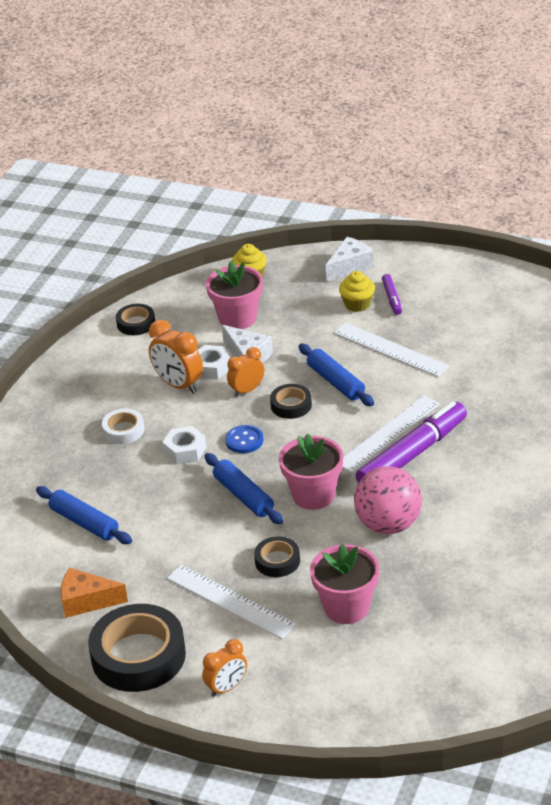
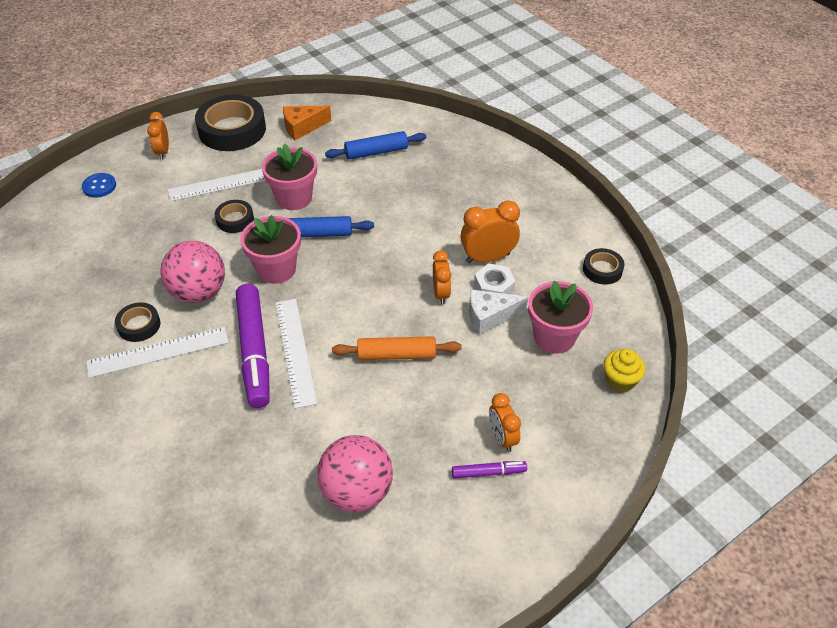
camera: 120 degrees right, 10 degrees up
(86, 601) = (302, 127): orange cheese -> orange cheese turned 150 degrees counterclockwise
(123, 430) = (458, 206): white tape -> none
(185, 450) = (401, 227): white nut -> none
(244, 440) = (379, 262): blue button -> blue button (99, 186)
(291, 405) = (394, 310): black tape -> black tape (139, 325)
(335, 382) = (397, 355): blue rolling pin -> orange rolling pin
(346, 607) = (154, 230): pink flower pot -> pink flower pot (294, 198)
(350, 266) = (577, 471): white cheese -> none
(357, 304) = (502, 438): yellow cupcake -> orange clock
(390, 349) = (406, 421): white ruler -> white ruler (158, 352)
(392, 298) = (488, 473): purple marker -> purple marker turned 150 degrees clockwise
(470, 343) = (357, 492): none -> pink ball

